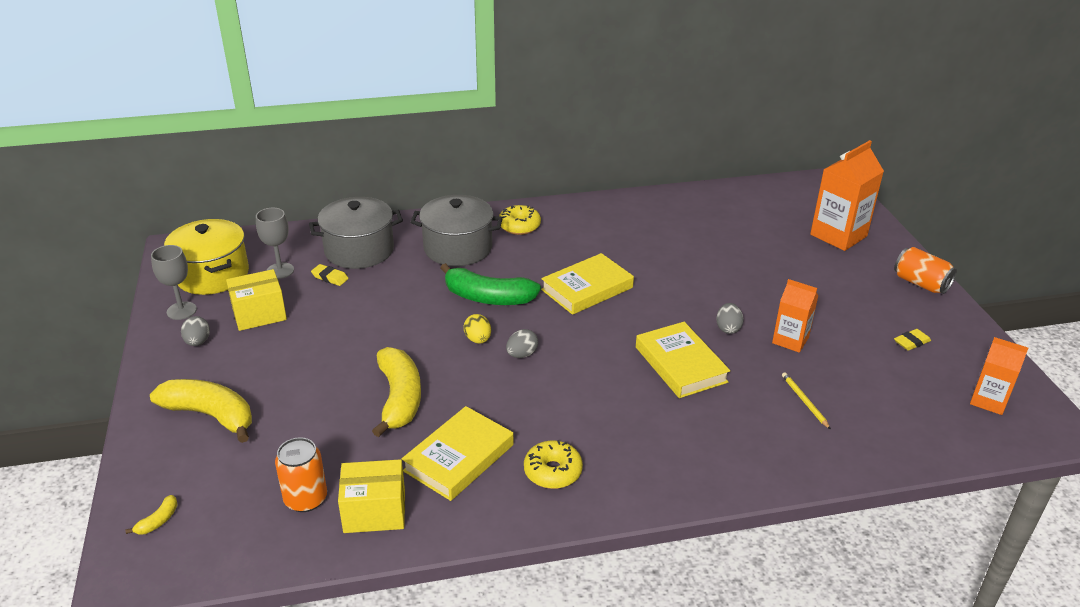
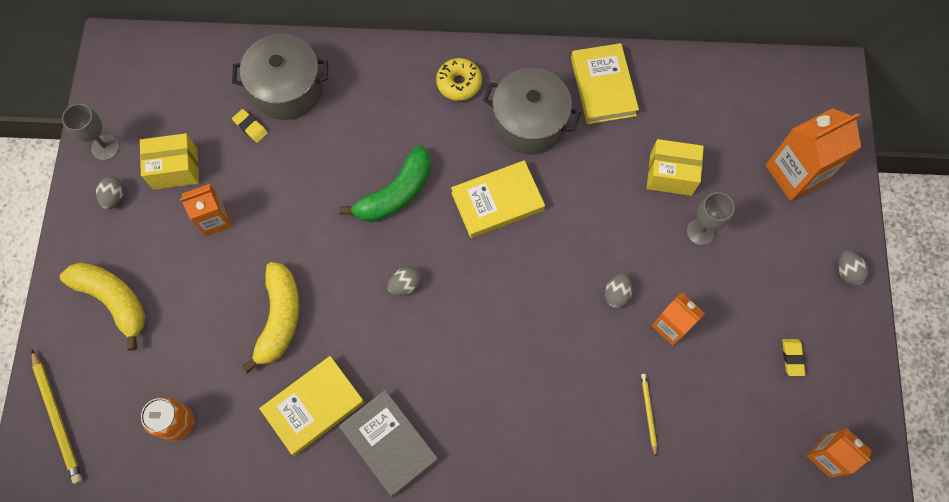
camera: 15 degrees right, 35 degrees up
(158, 521) = (57, 417): yellow banana -> yellow pencil
(212, 275) = (140, 98): yellow pot -> none
(280, 271) = (205, 105): grey goblet -> grey goblet (700, 231)
(309, 341) = (214, 219): none -> orange carton
(374, 511) = (230, 451): yellow box -> yellow box (670, 174)
(458, 248) = (386, 107): grey pot -> grey pot (529, 123)
(478, 339) = (370, 254): yellow egg -> none
(488, 298) = (396, 193): green banana -> green banana turned 75 degrees counterclockwise
(552, 471) = (389, 443): yellow donut -> grey book
(681, 364) = (551, 335): yellow book -> yellow book (603, 86)
(911, 342) = (792, 358): yellow eraser -> yellow eraser turned 75 degrees counterclockwise
(920, 283) = (847, 272): orange can -> grey egg

